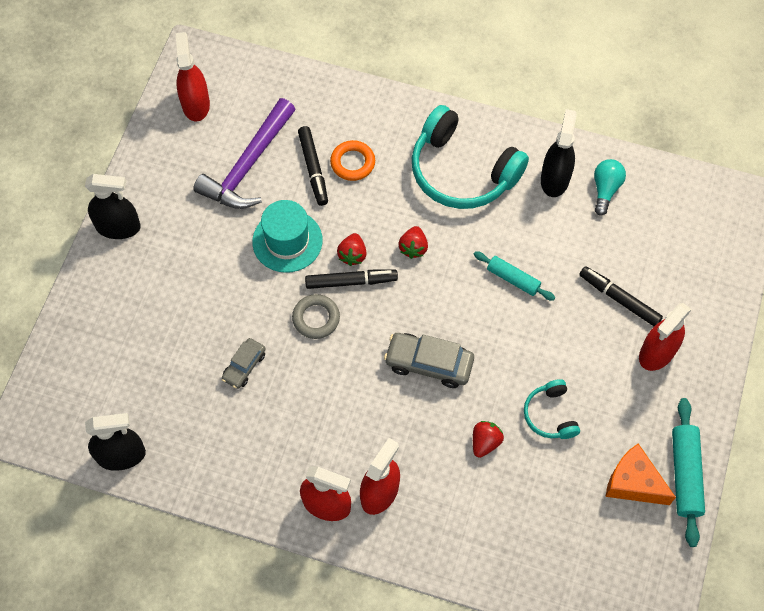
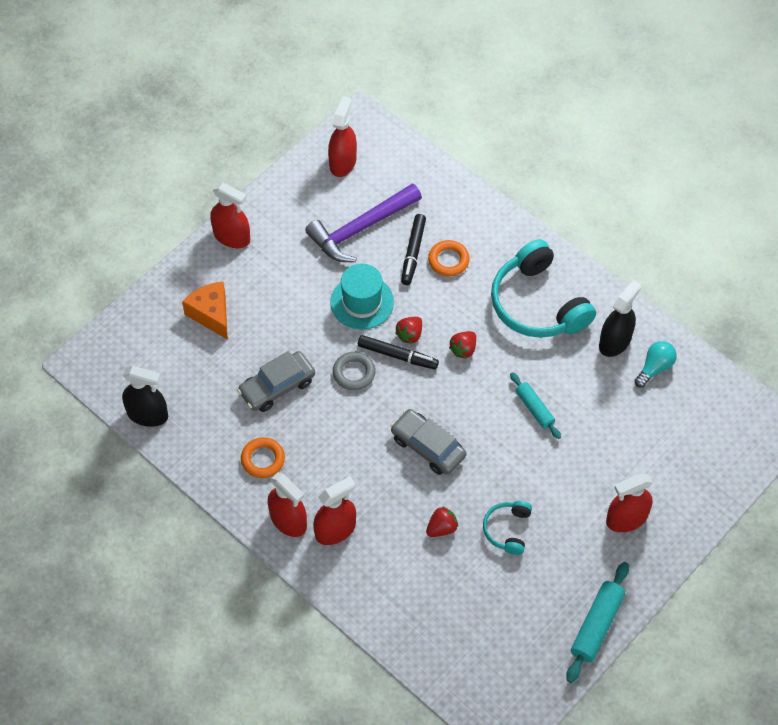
camera: 25 degrees right, 5 degrees down
(118, 227) = (232, 237): black spray bottle -> red spray bottle
(244, 366) = (277, 387): grey car -> grey car, size x1.64
(267, 450) = (263, 459): none -> orange ring
(619, 299) = (617, 462): black marker -> none
(633, 483) = (548, 613): orange cheese -> orange cheese (211, 314)

